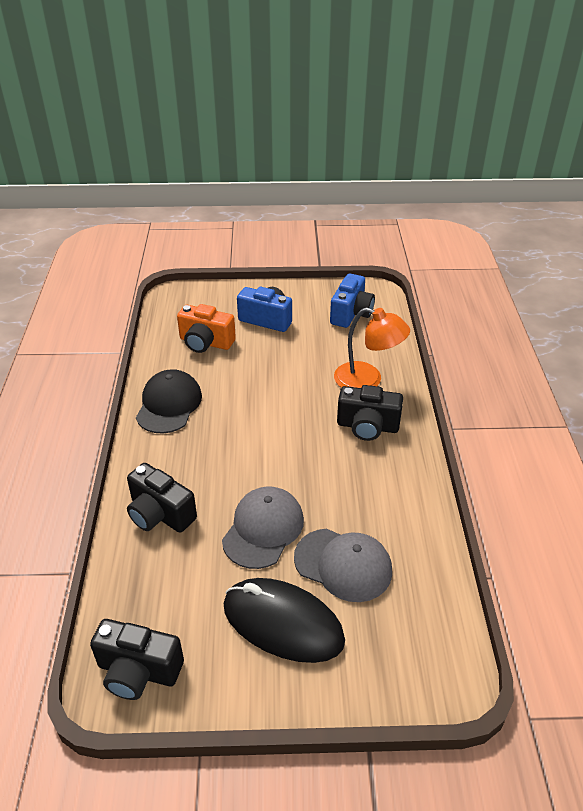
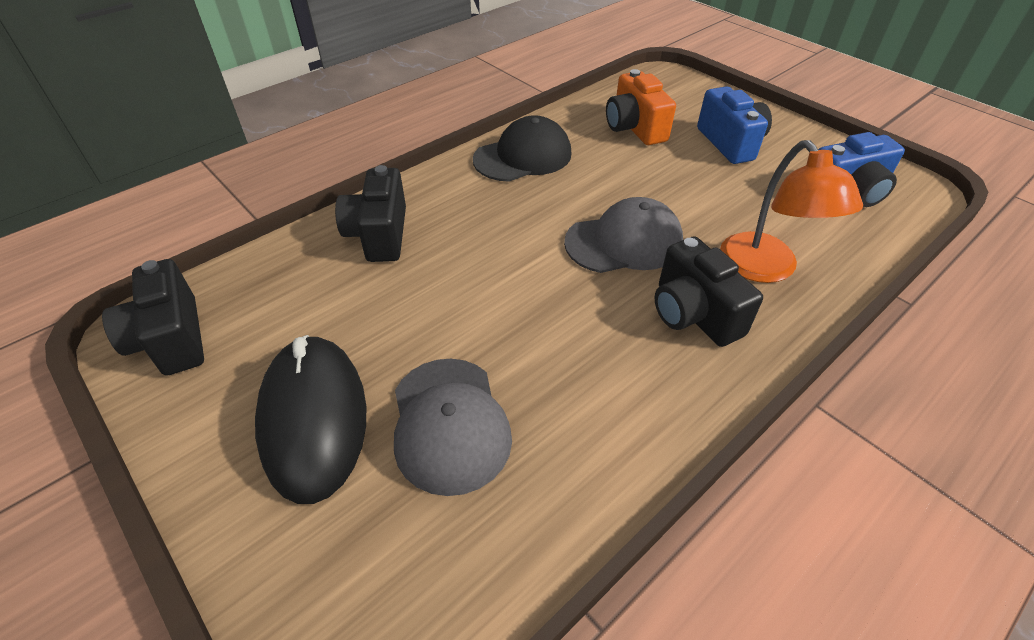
camera: 50 degrees right, 5 degrees up
(263, 529) = (434, 319): grey cap -> grey cap (624, 242)

